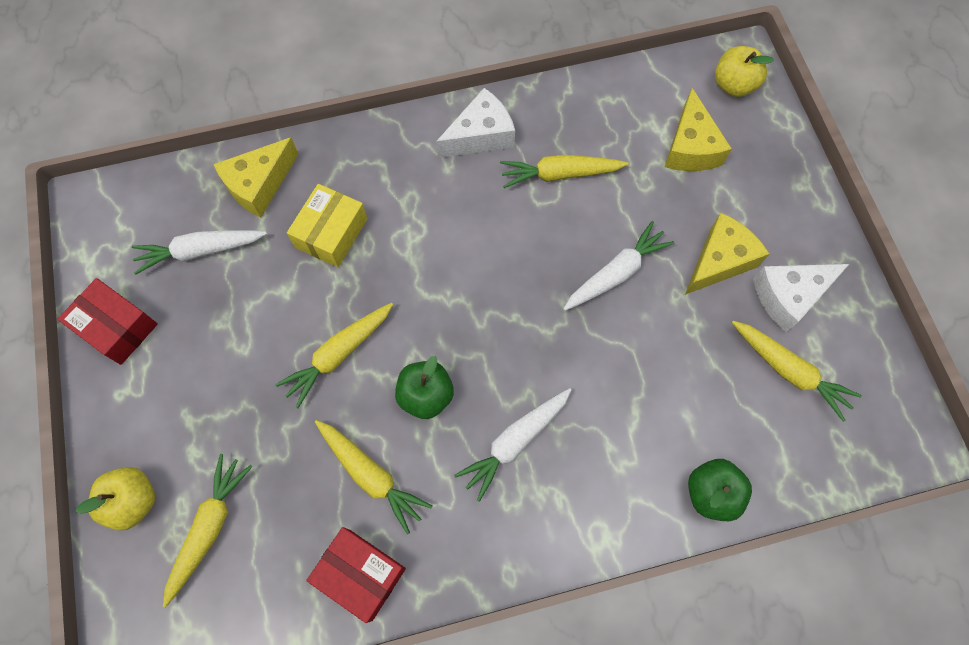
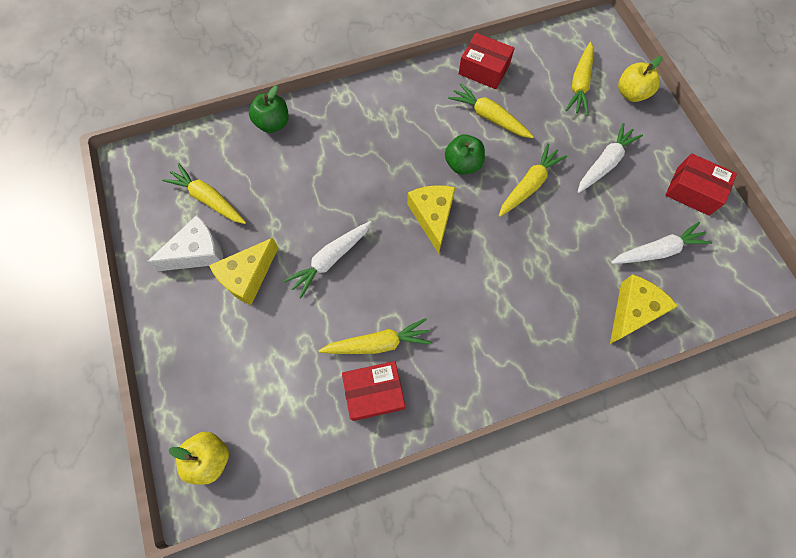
camera: 175 degrees right, 0 degrees up
(331, 233) = (560, 274): yellow box -> none
(480, 135) = (452, 377): white cheese -> none
(515, 442) = (399, 142): white carrot -> white carrot (604, 163)
(566, 128) = (374, 392): none -> red box
(690, 147) = (260, 381): yellow cheese -> yellow cheese (432, 217)

